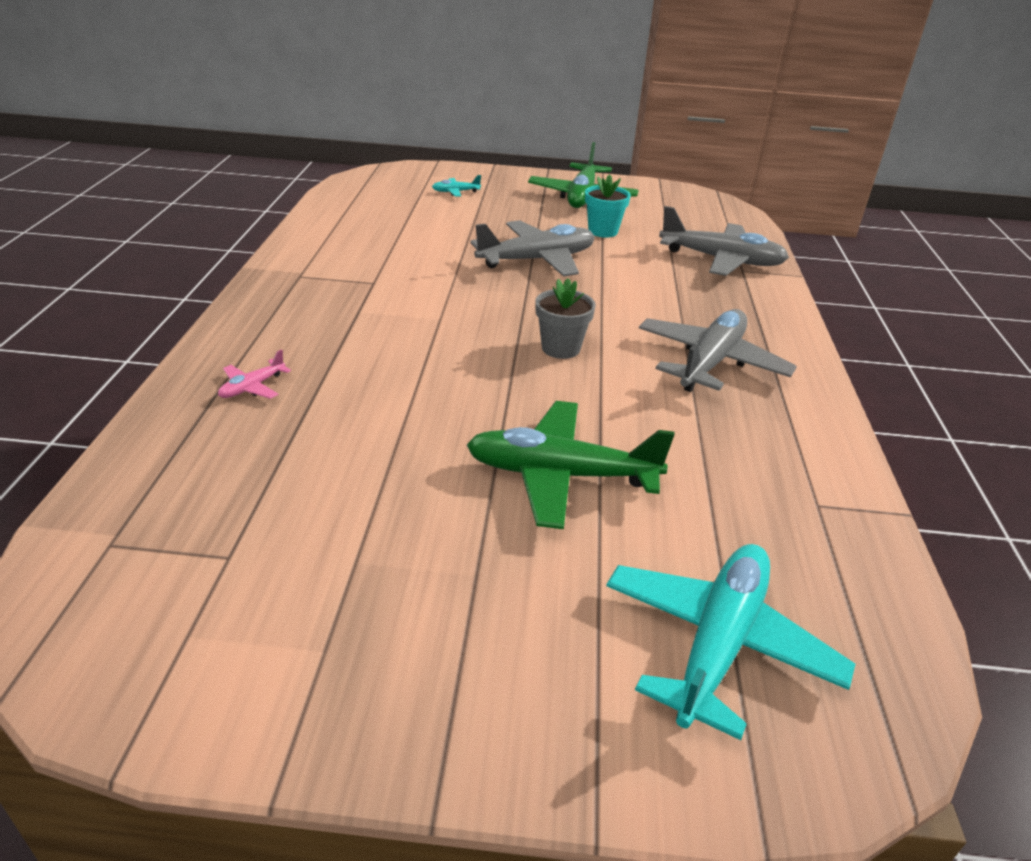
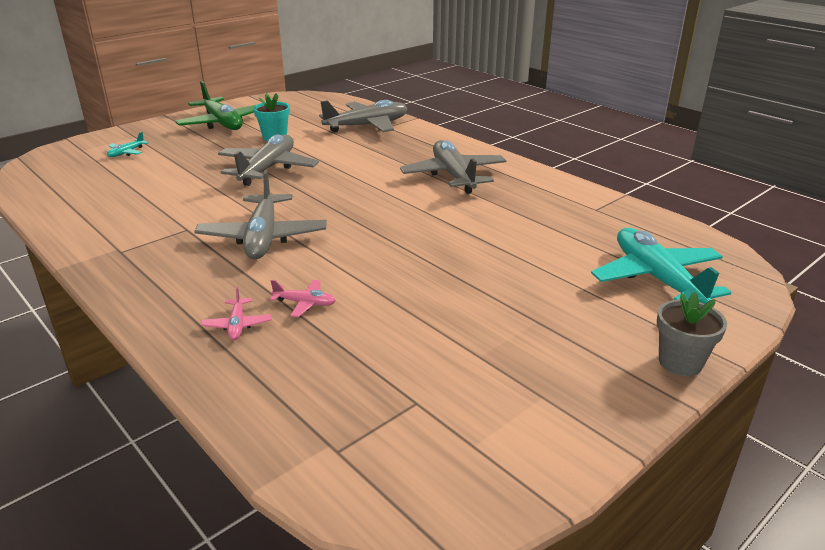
camera: 45 degrees left, 5 degrees down
(328, 403) = (305, 303): none -> pink plane
(411, 323) = (263, 237): none -> grey plane
(560, 348) = (374, 206): grey flower pot -> grey flower pot (680, 362)
(561, 475) = (488, 260): green plane -> none

